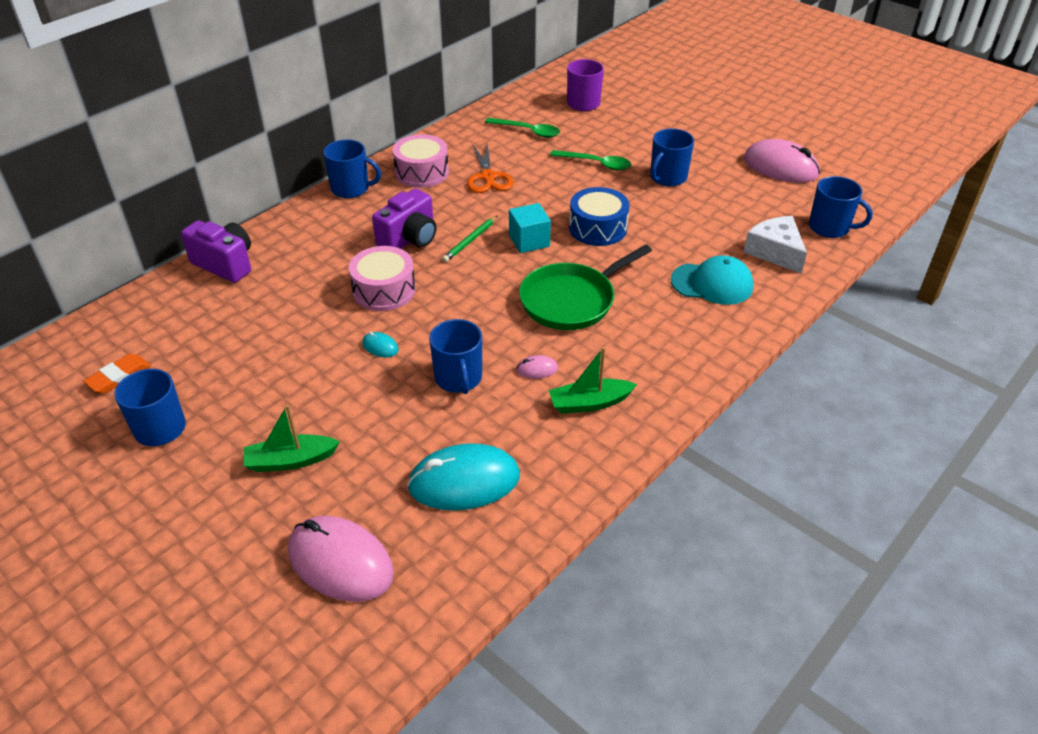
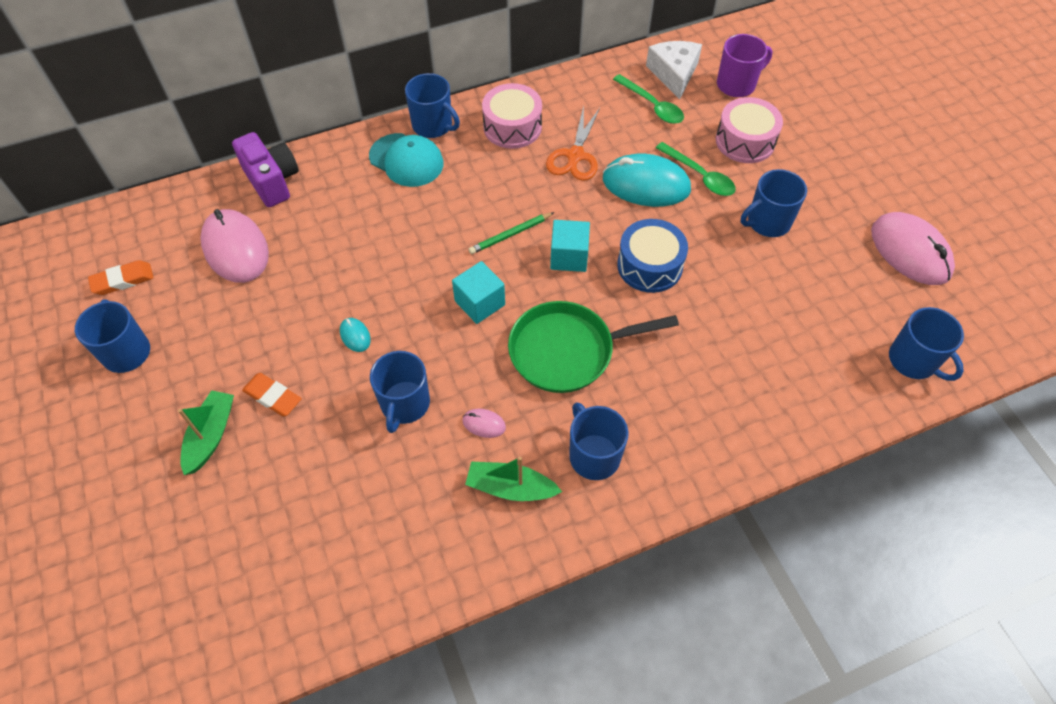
camera: 25 degrees right, 15 degrees up
(290, 460) = (211, 436): green boat -> green boat turned 90 degrees clockwise
(332, 413) = (273, 396): none -> orange eraser
(340, 562) = (194, 567): pink mouse -> pink mouse (236, 249)
(384, 290) = (395, 267): pink drum -> pink drum (745, 141)
(409, 239) = (453, 211): purple camera -> none
(464, 481) = (343, 528): turquoise mouse -> turquoise mouse (646, 184)
(476, 292) = (480, 303): none -> turquoise cube
(641, 359) = (593, 455): none -> blue mug
(712, 283) = (728, 387): turquoise cap -> turquoise cap (406, 160)
(775, 252) = (826, 371): white cheese -> white cheese (674, 74)

